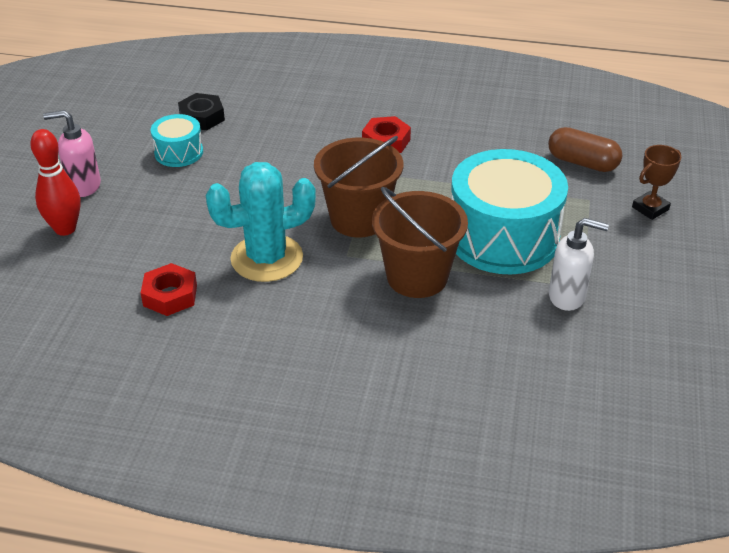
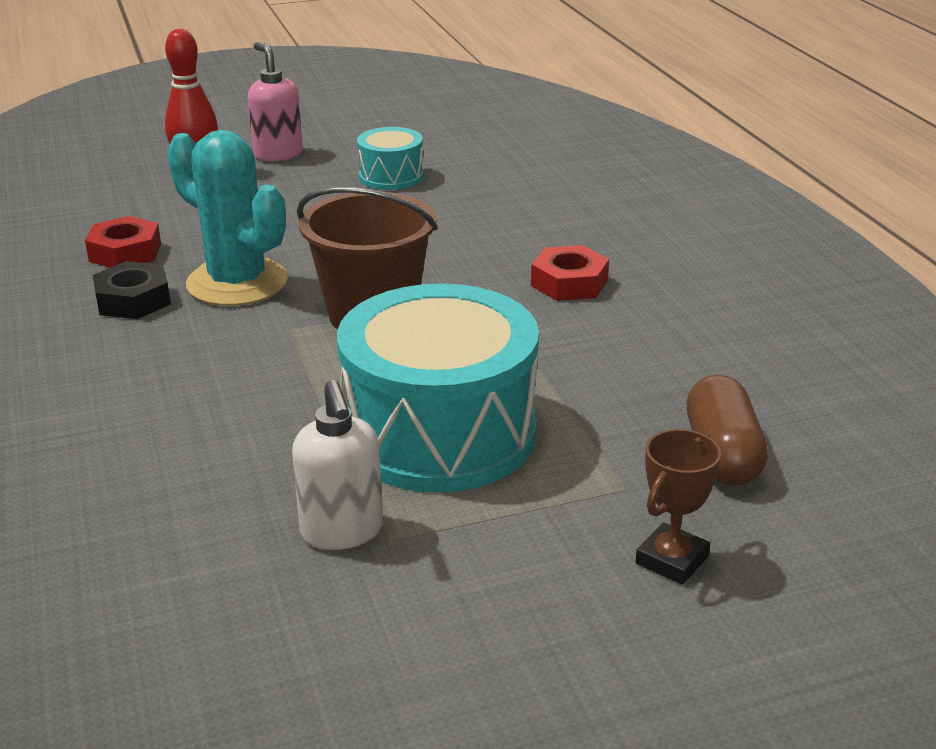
camera: 60 degrees right, 10 degrees down
(202, 117) = (475, 166): black nut -> black nut (133, 300)
(417, 277) = (284, 390): brown bucket -> none
(650, 208) = (672, 560): brown trophy -> brown trophy turned 75 degrees counterclockwise

